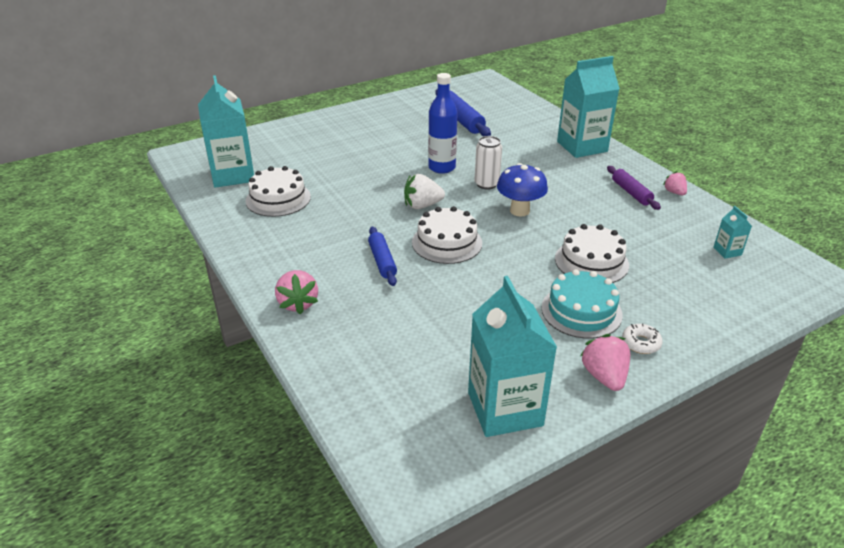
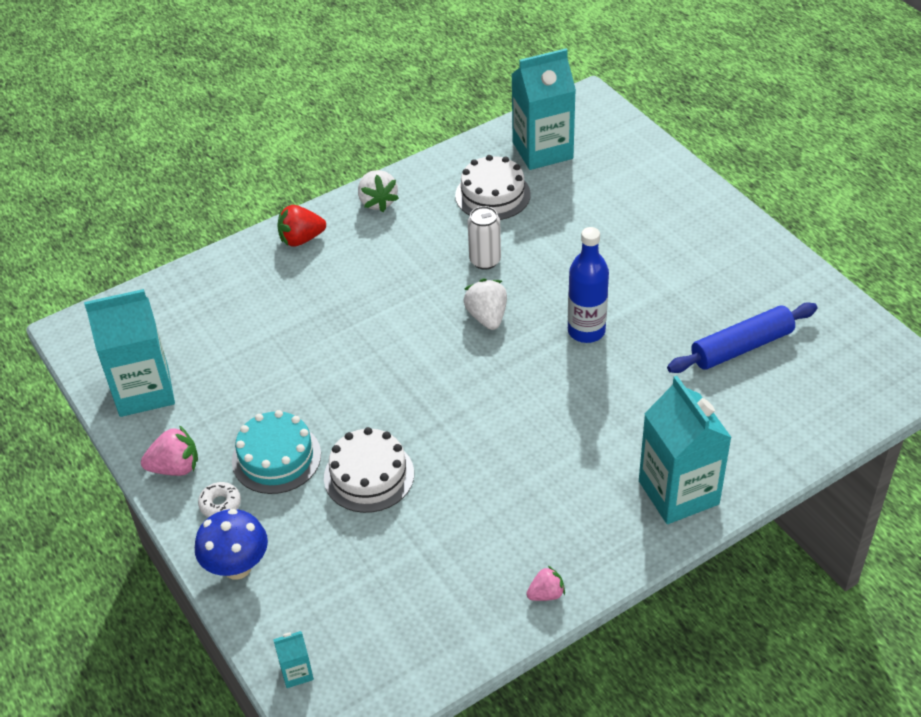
camera: 90 degrees right, 10 degrees up
(261, 257) = (377, 202): none -> white strawberry
(298, 303) = (301, 239): pink strawberry -> red strawberry
(382, 261) = (370, 291): blue rolling pin -> none
(447, 242) = (407, 342): white cake -> none
(486, 184) = (546, 377): white can -> white can (485, 260)
(519, 211) = (481, 410): blue mushroom -> blue mushroom (237, 567)
(631, 193) = (539, 539): purple rolling pin -> none
(727, 251) = (392, 627): turquoise carton -> turquoise carton (296, 672)

